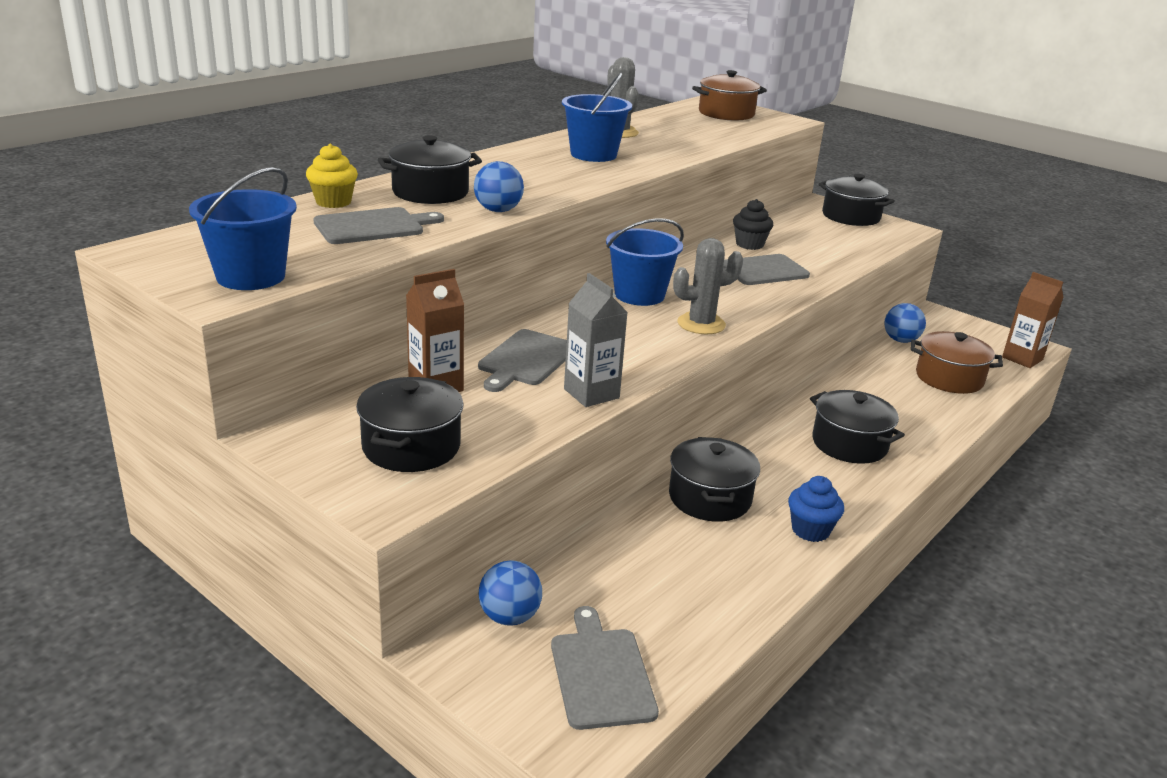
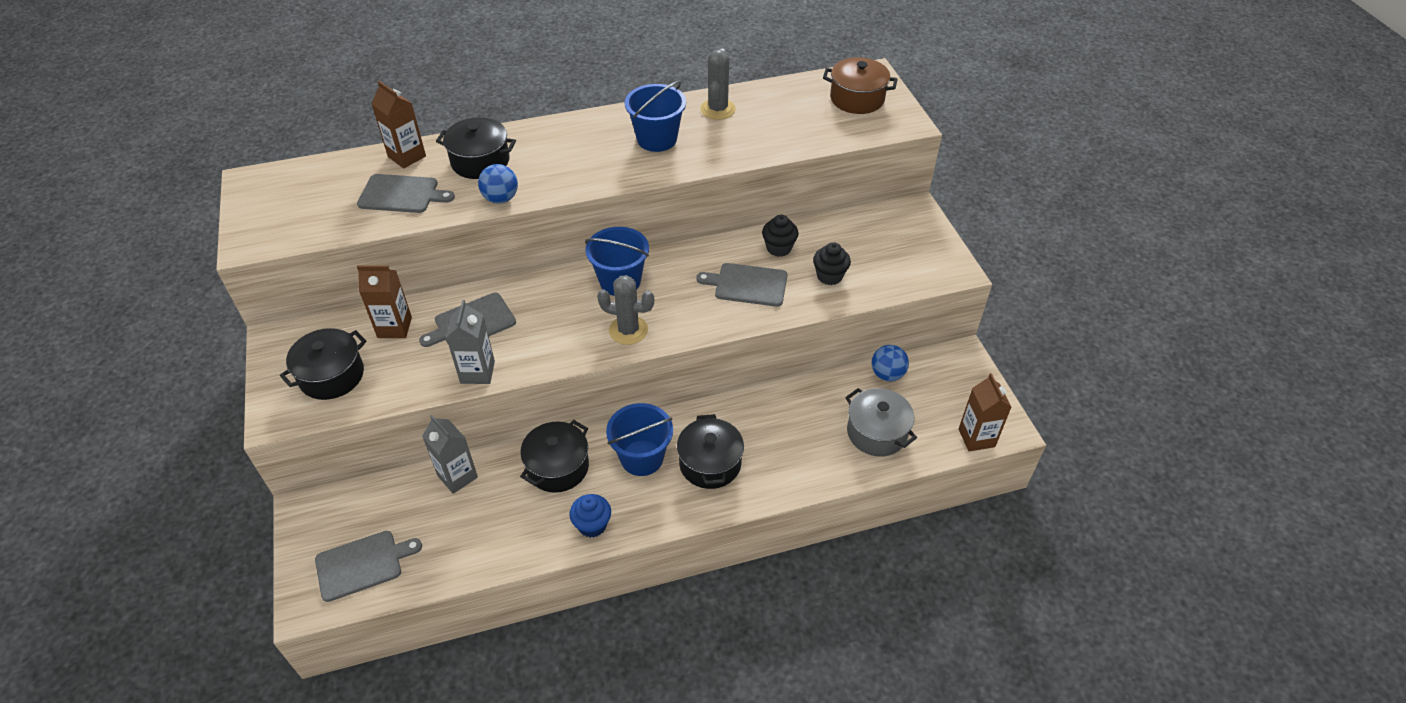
camera: 35 degrees right, 20 degrees up
(251, 276) = (282, 229): blue bucket -> blue bucket (642, 458)
(333, 202) = (407, 156): yellow cupcake -> brown carton
(509, 617) = (355, 501): blue ball -> none
(601, 673) = (362, 564): grey cutting board -> grey cutting board turned 45 degrees clockwise
(609, 546) = (457, 476): none -> grey carton
(818, 251) = (829, 276): none -> black cupcake
(851, 216) = (921, 237): black pot -> none
(949, 378) = (877, 432): brown pot -> grey pot

